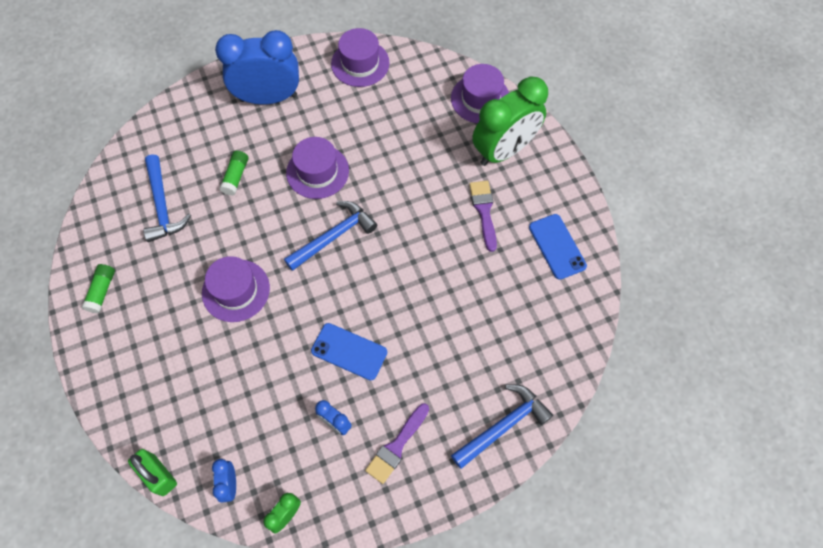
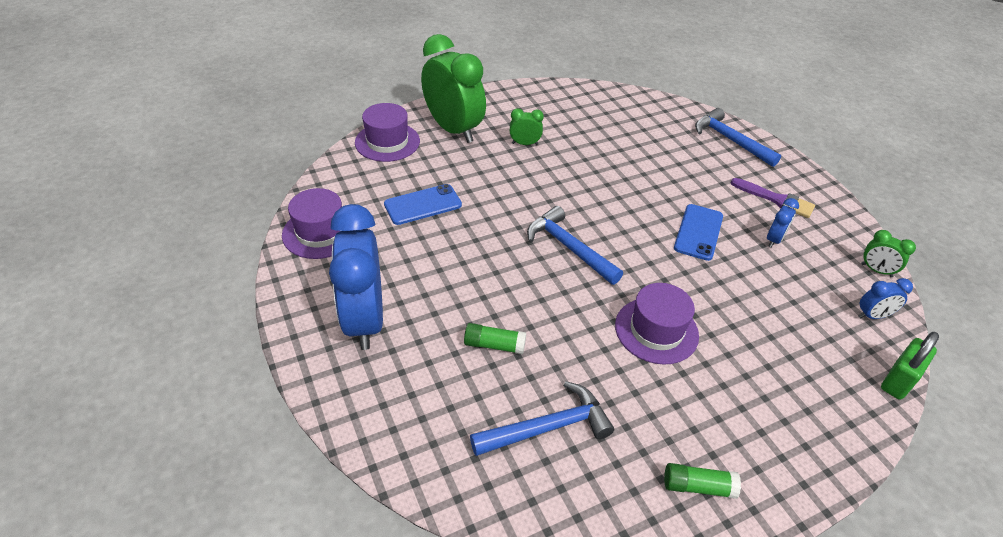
camera: 95 degrees left, 20 degrees down
(317, 171) = (483, 265): purple hat -> none
(484, 211) = (524, 144): purple brush -> green clock
(557, 246) = (556, 105): blue phone -> blue phone (423, 205)

